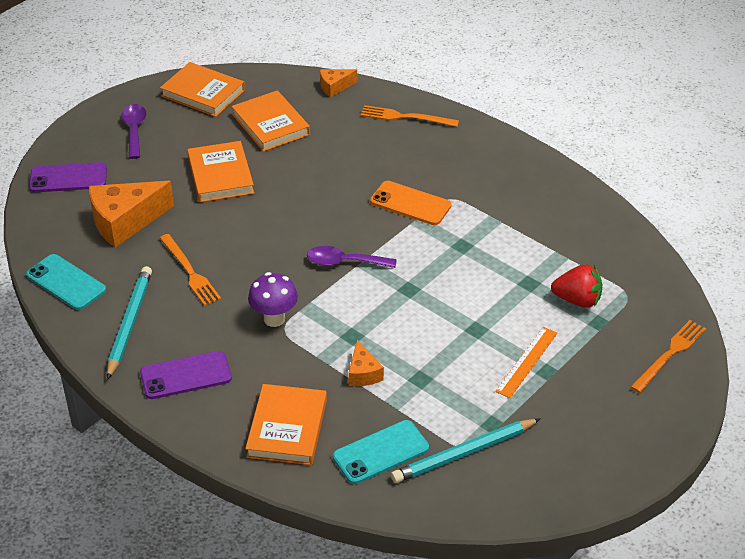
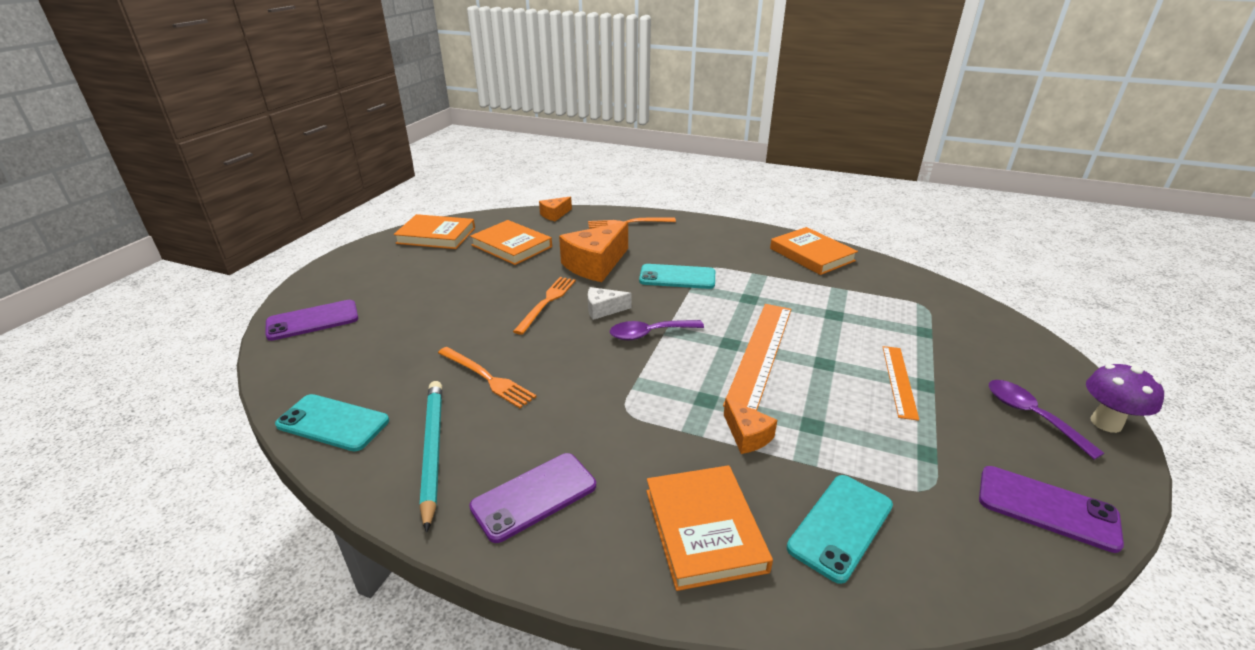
camera: 20 degrees left, 10 degrees down
(125, 222) = (391, 346): orange cheese -> orange cheese (595, 265)
(134, 130) = (377, 271): purple spoon -> purple spoon (1030, 415)
(220, 175) = (481, 289): orange book -> orange book (811, 254)
(274, 319) = (609, 403): purple mushroom -> purple mushroom (1106, 423)
(318, 226) = (603, 310): none -> white cheese
(410, 203) = (677, 277): orange phone -> turquoise phone
(428, 306) = (760, 353): none -> orange ruler
(464, 453) = (932, 497): turquoise pencil -> none
(541, 483) = (1047, 508): none -> purple phone
(577, 300) = (888, 318): red strawberry -> none
(669, 354) = (1012, 343): orange fork -> orange fork (546, 302)

